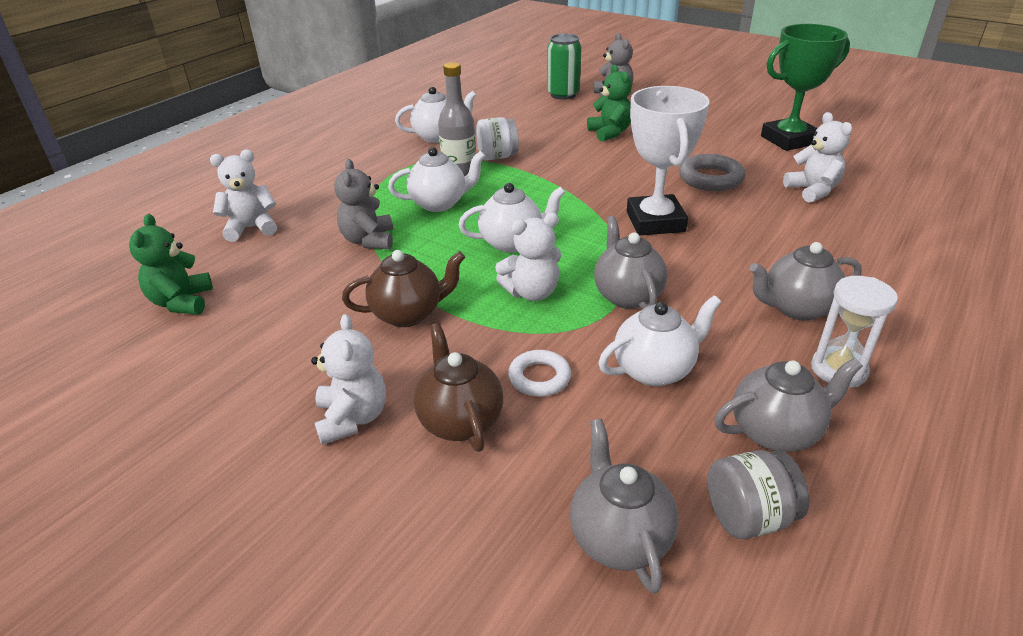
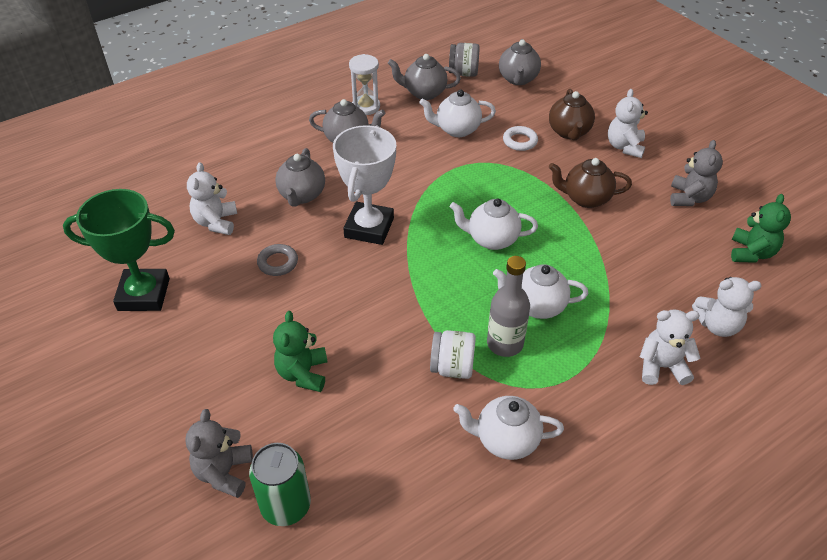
camera: 160 degrees left, 10 degrees up
(368, 240) = (608, 276): grey teddy bear -> grey teddy bear (689, 198)
(532, 292) = (498, 192): white teddy bear -> white teddy bear (661, 367)
(627, 296) = (439, 173): grey teapot -> grey teapot (302, 195)
(710, 178) = (278, 263): grey ring -> grey ring, size x0.66

